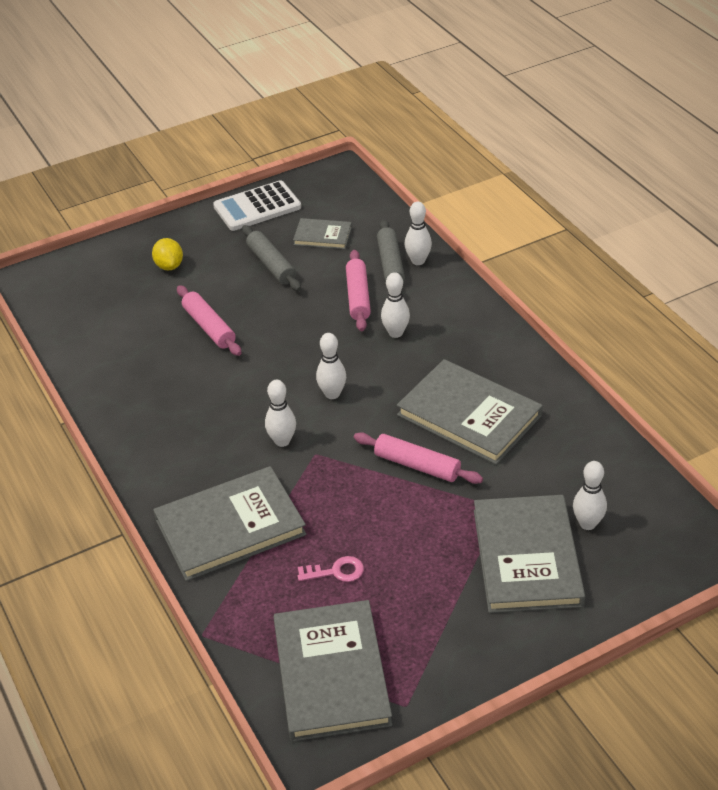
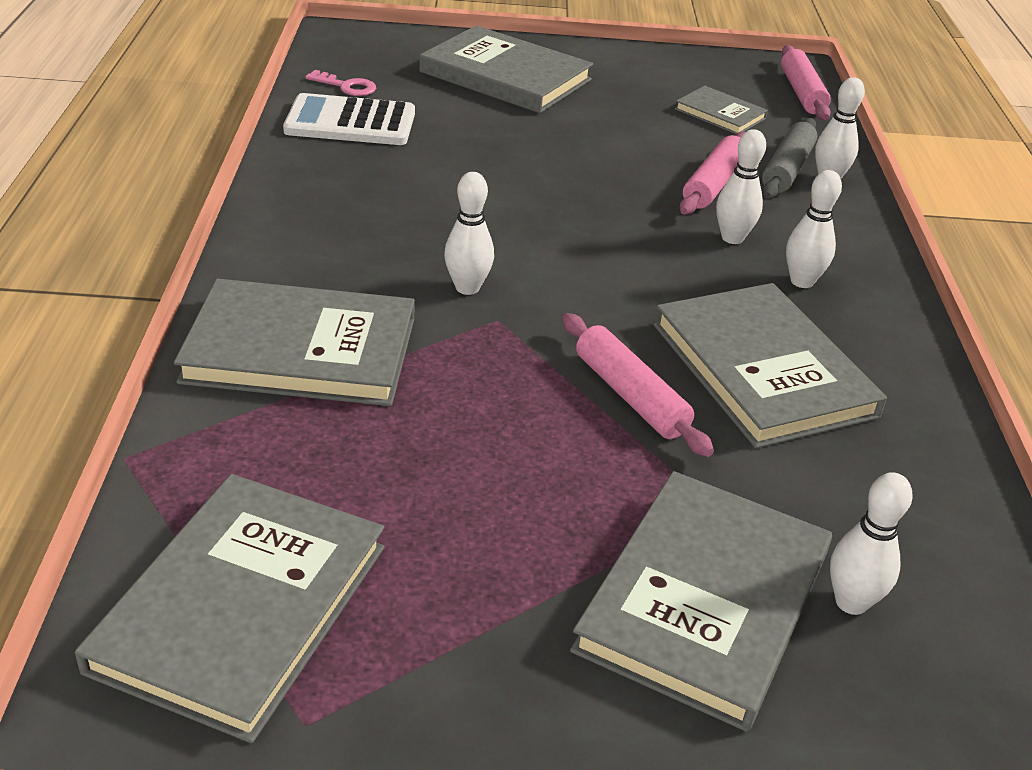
camera: 25 degrees right, 5 degrees down
(169, 266) = (505, 76): yellow lemon -> grey book
(209, 327) = (493, 143): pink rolling pin -> pink rolling pin (802, 93)
(257, 207) = (662, 63): white calculator -> white calculator (350, 122)
(271, 265) = (629, 117): grey rolling pin -> none
(332, 394) = (584, 266): white bowling pin -> white bowling pin (802, 281)
(336, 571) = (387, 472): pink key -> pink key (347, 86)

